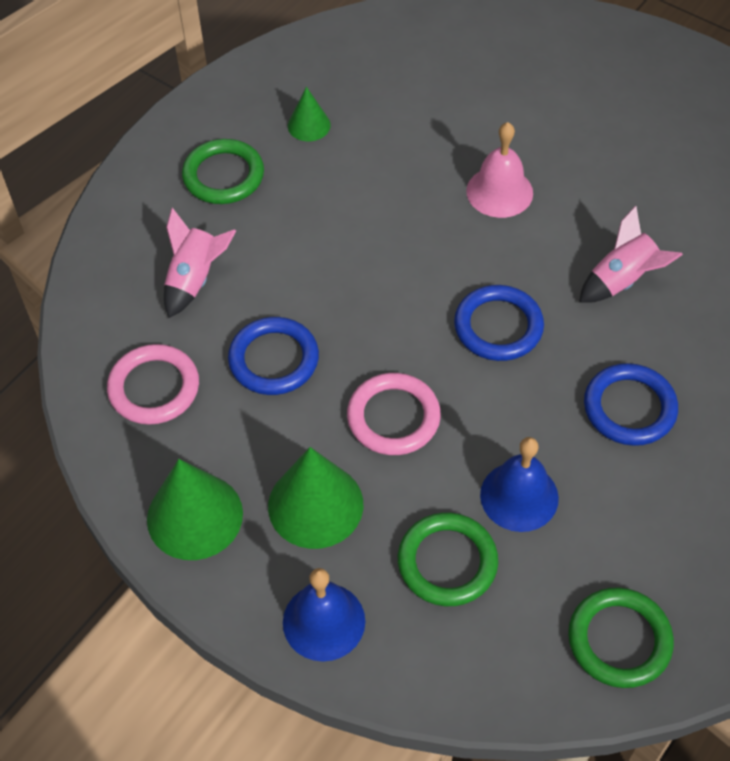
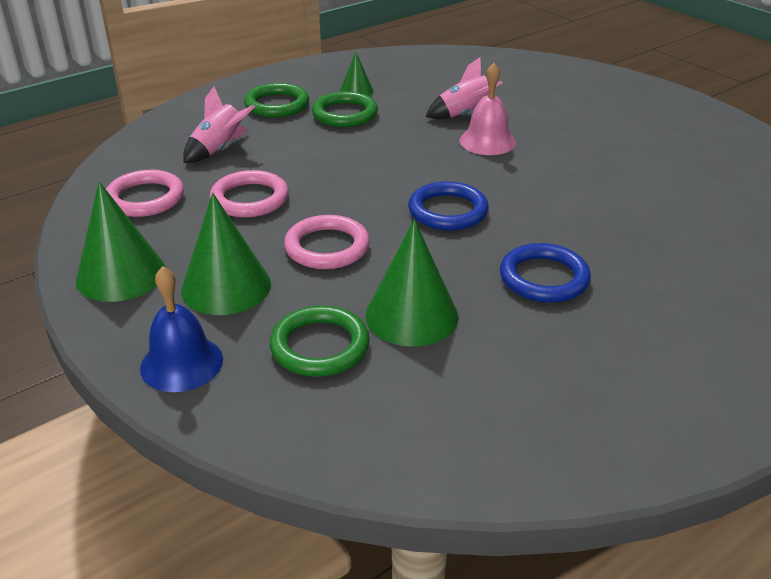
camera: 15 degrees right, 20 degrees down
(274, 359) = (250, 199): blue ring -> pink ring
(519, 496) = (411, 315): blue bell -> green cone
(619, 640) = (460, 438): green ring -> green ring (345, 114)
(622, 280) = (570, 202): pink rocket -> pink rocket (465, 114)

